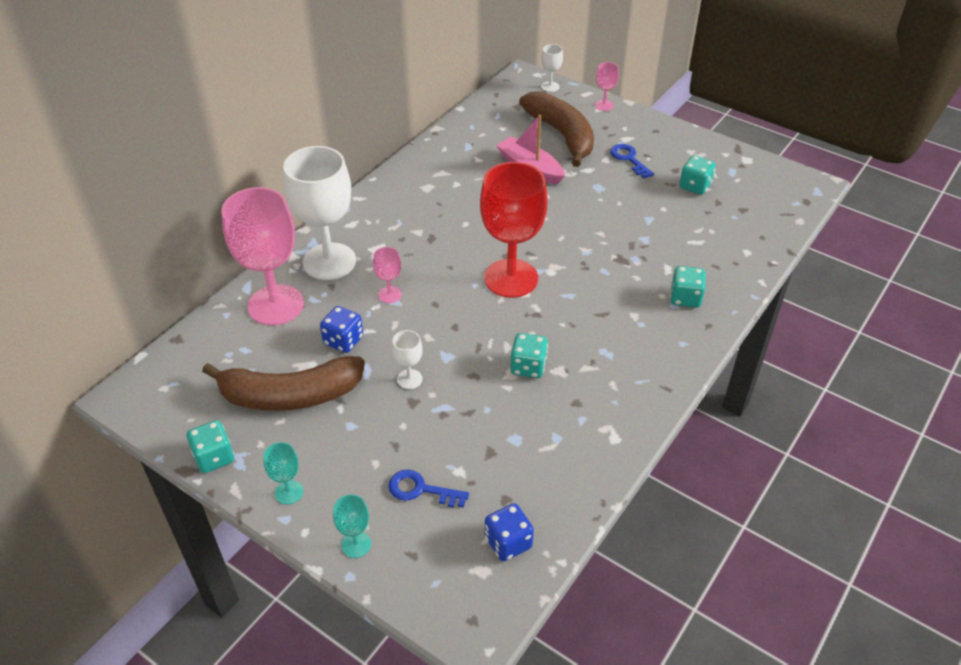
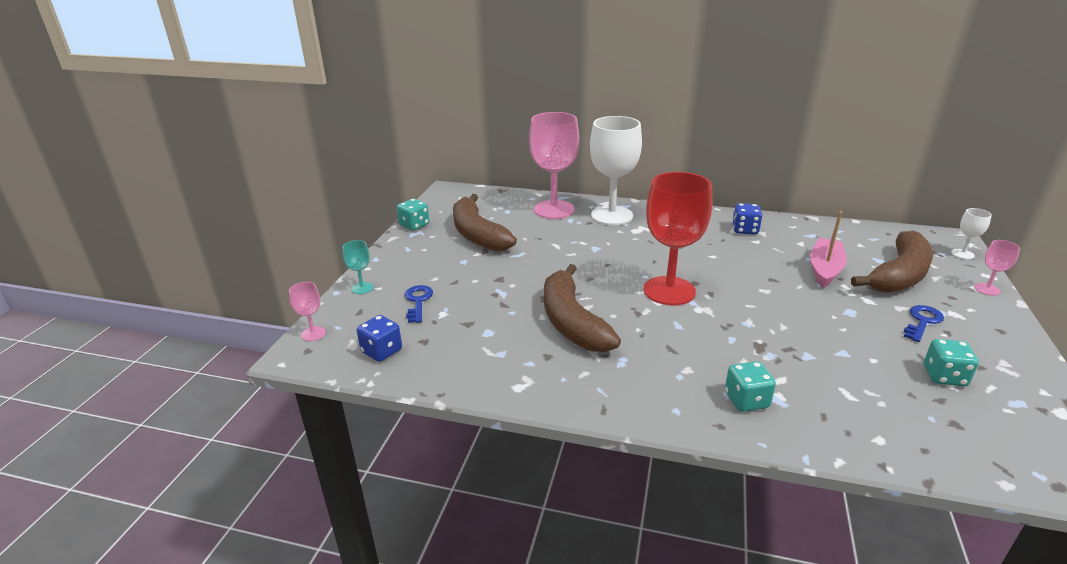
camera: 70 degrees right, 15 degrees down
(289, 492) = (397, 254): turquoise goblet -> none
(343, 340) = (540, 239): blue dice -> blue dice (744, 230)
(390, 294) = (600, 244): pink goblet -> pink goblet (313, 334)
(409, 379) = (520, 272): white goblet -> none
(528, 367) = (571, 321): turquoise dice -> brown banana

